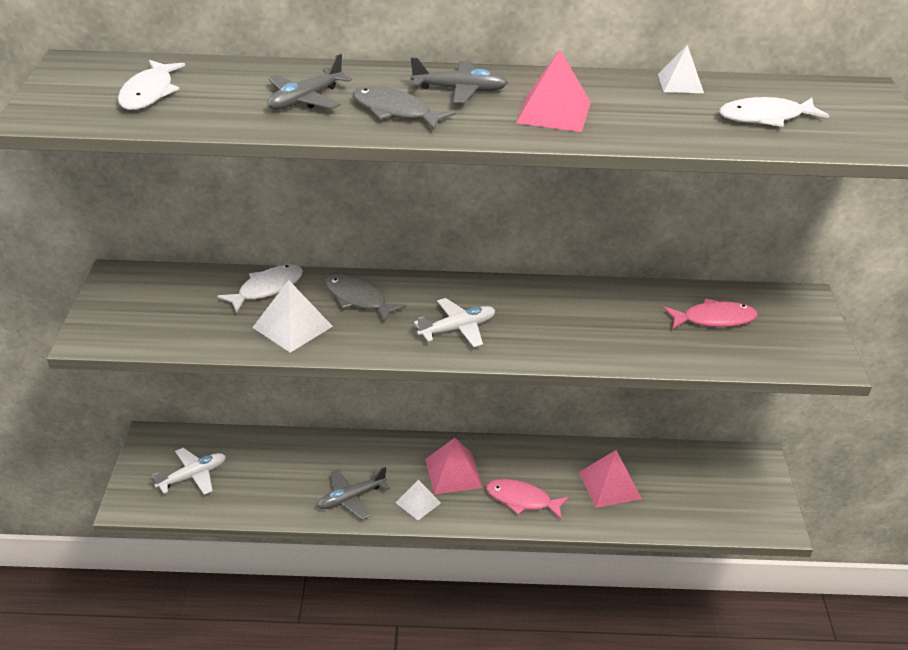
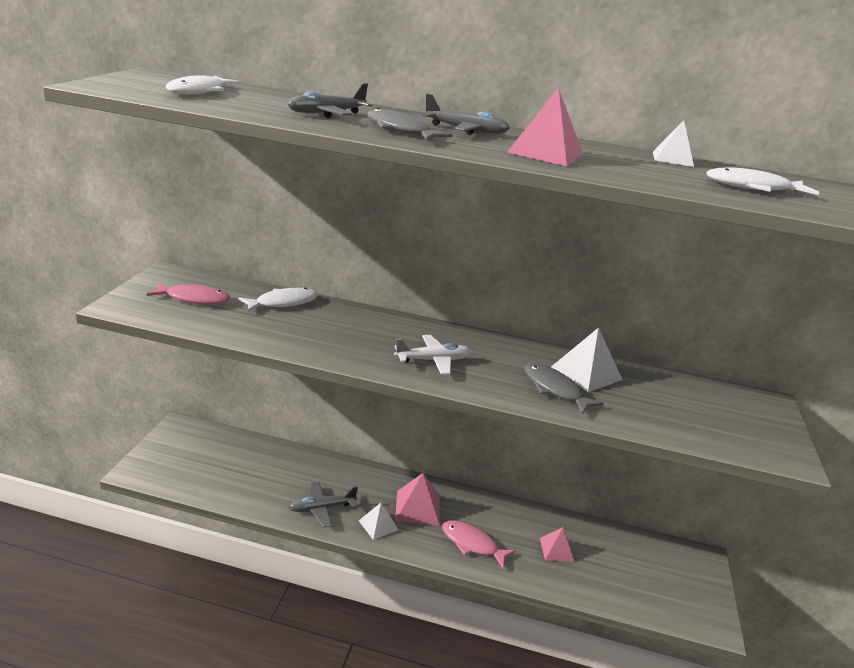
camera: 10 degrees right, 10 degrees down
(193, 476) = (198, 461): white plane -> none
(292, 326) = (290, 331): white pyramid -> white pyramid (586, 373)
(358, 299) = (356, 324): grey fish -> grey fish (554, 389)
(610, 485) = (556, 549): pink pyramid -> pink pyramid, size x0.65
(714, 319) = (676, 400): pink fish -> pink fish (194, 299)

